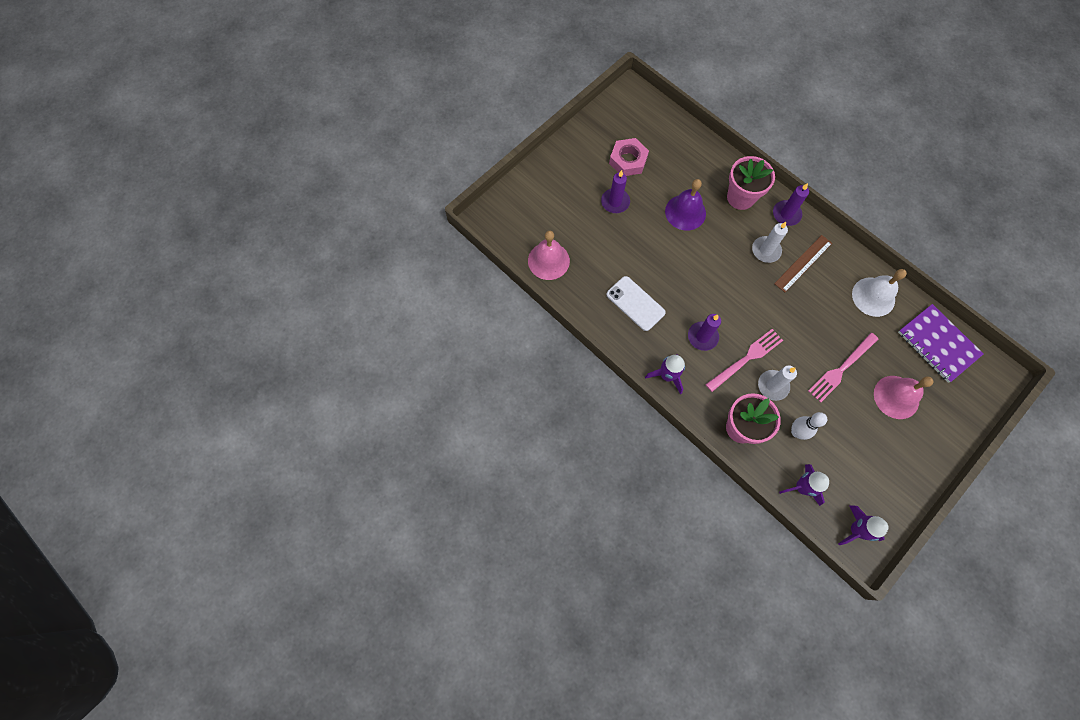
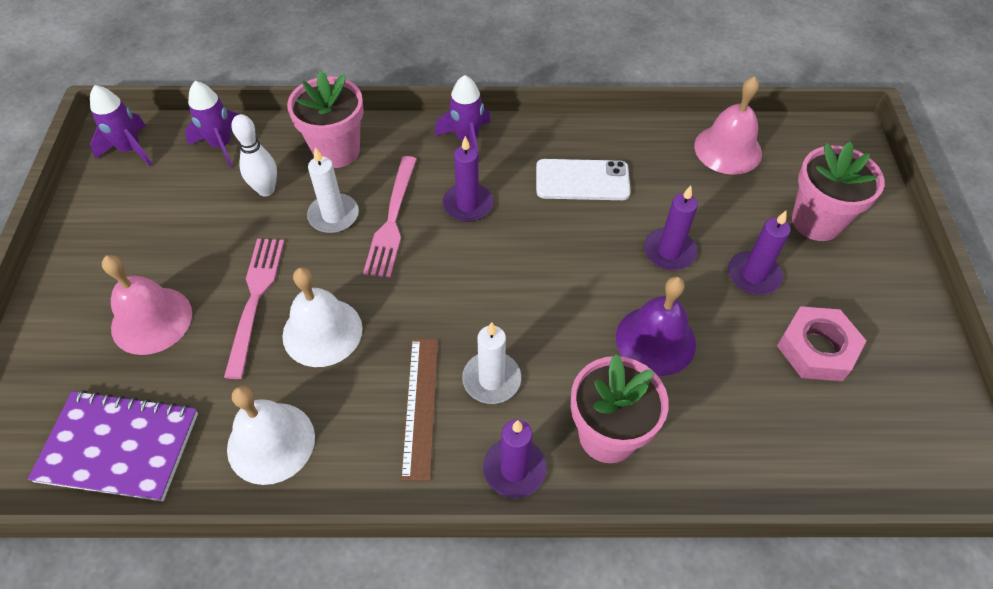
camera: 135 degrees right, 15 degrees down
(558, 199) = (816, 221): none -> pink flower pot
(637, 239) = (669, 251): none -> purple candle
(821, 327) = (322, 332): none -> white bell

